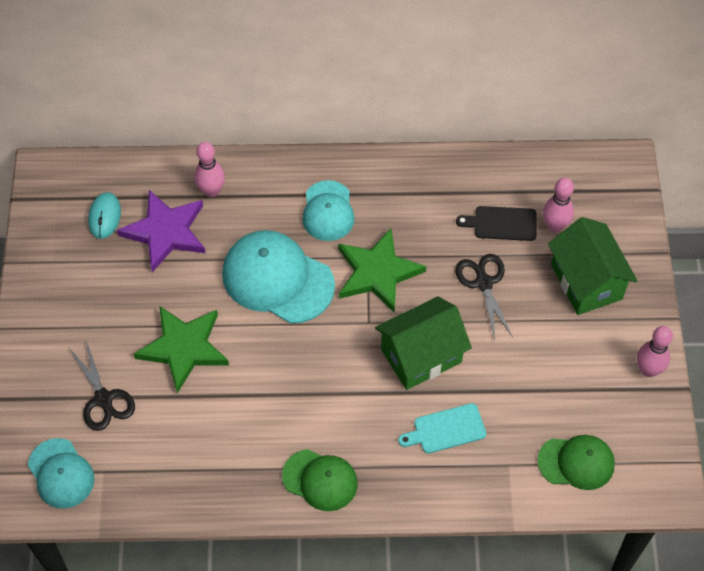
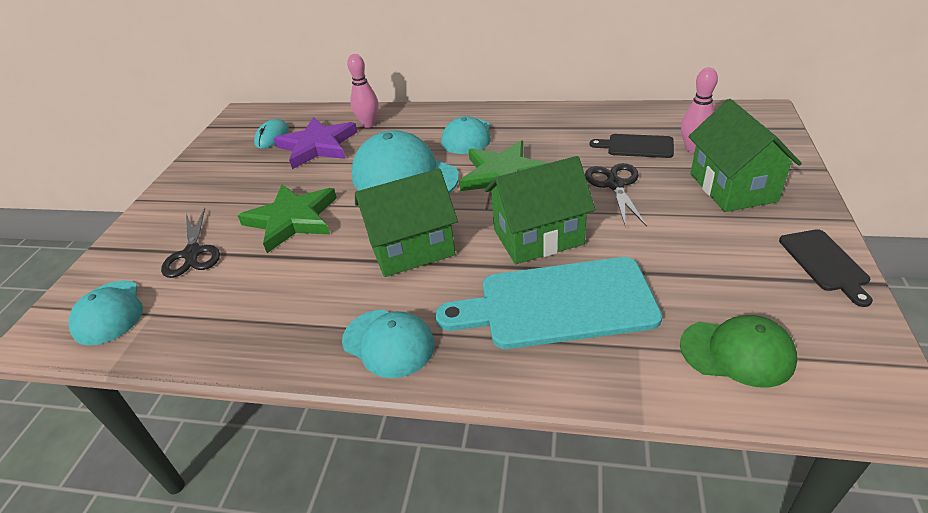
camera: 15 degrees right, 20 degrees down
(312, 378) = (411, 248): none -> green house
(320, 480) = (388, 343): green cap -> turquoise cap
(446, 429) = (558, 304): turquoise cutting board -> turquoise cutting board, size x1.96
(648, 369) = (825, 263): pink bowling pin -> black cutting board

